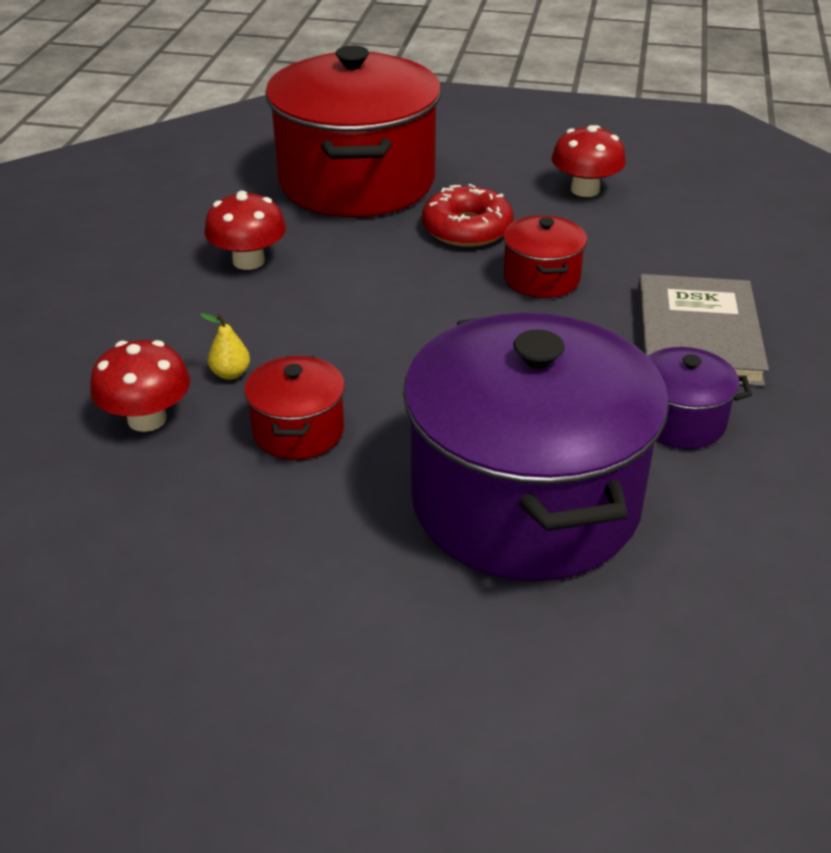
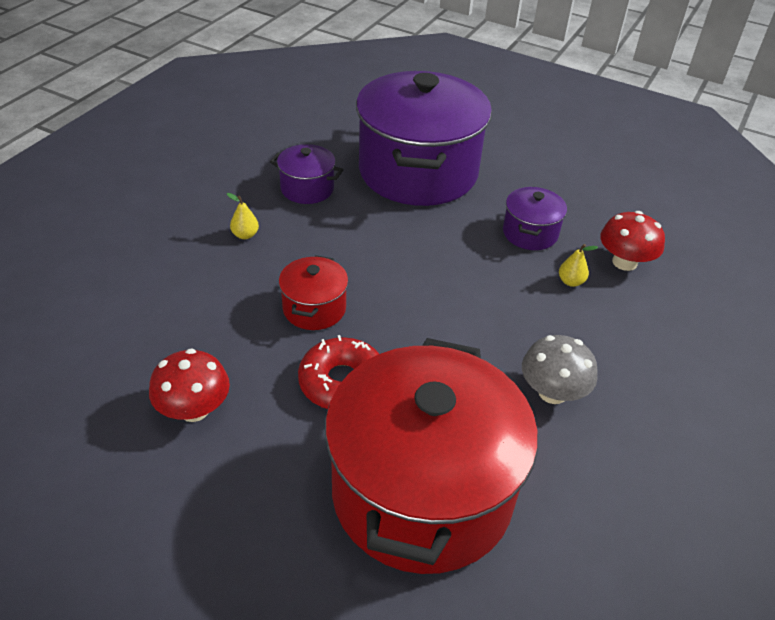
camera: 165 degrees left, 5 degrees up
(248, 261) = (552, 392): red mushroom -> grey mushroom
(298, 431) = (530, 233): red pot -> purple pot
(697, 335) = (245, 235): grey book -> yellow pear

